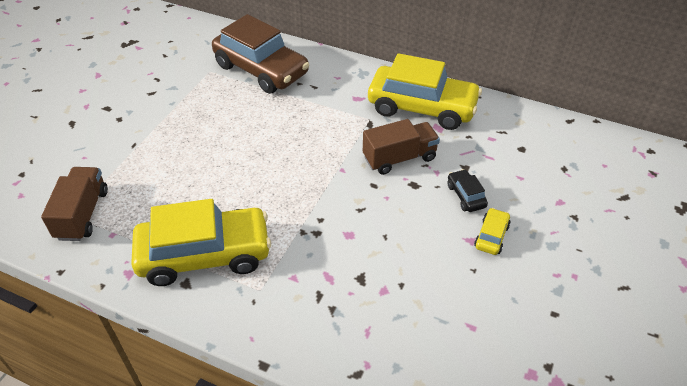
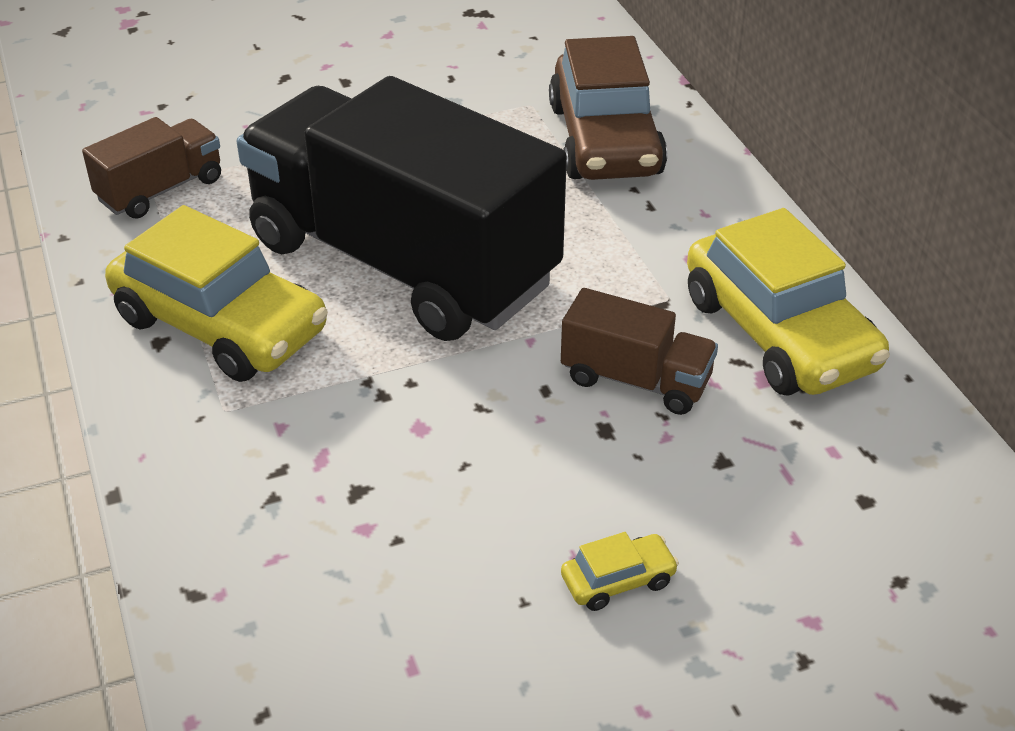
camera: 45 degrees right, 5 degrees down
(248, 173) = (402, 263): none -> black truck
(466, 196) = (662, 499): black car -> none

